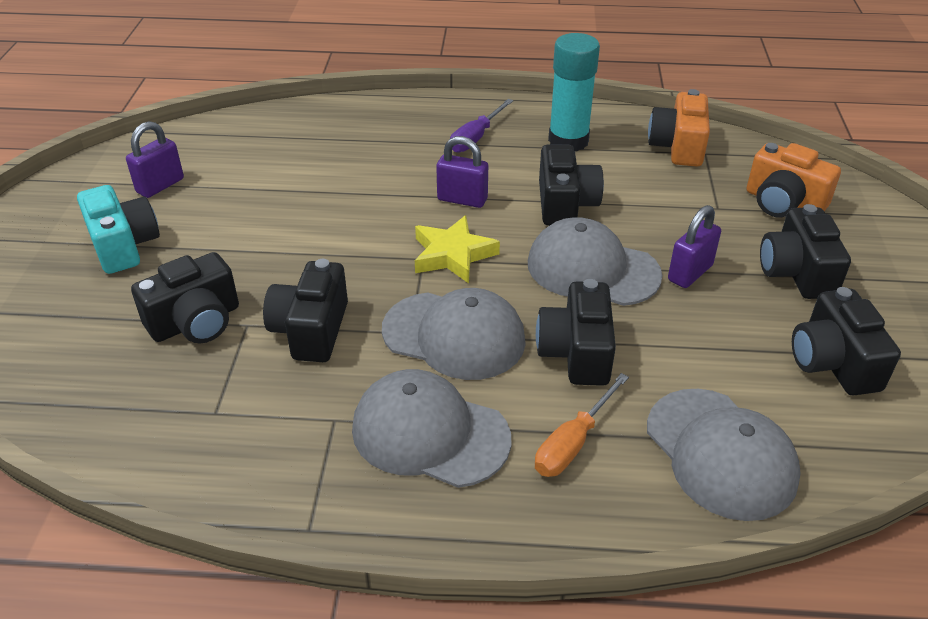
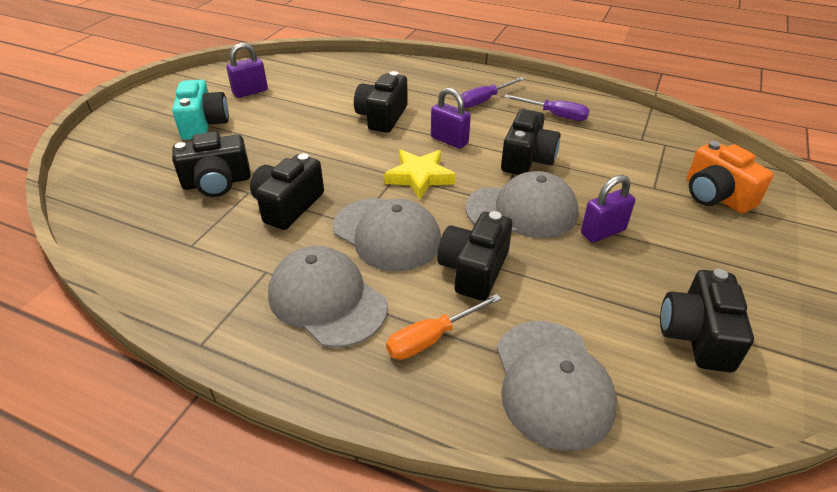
camera: 20 degrees right, 0 degrees up
(568, 141) = (555, 115): turquoise glue stick -> purple screwdriver
(592, 269) = (522, 211): grey cap -> grey cap turned 135 degrees clockwise
(678, 147) = (644, 135): orange camera -> none
(796, 272) = (700, 253): black camera -> black camera (382, 117)

